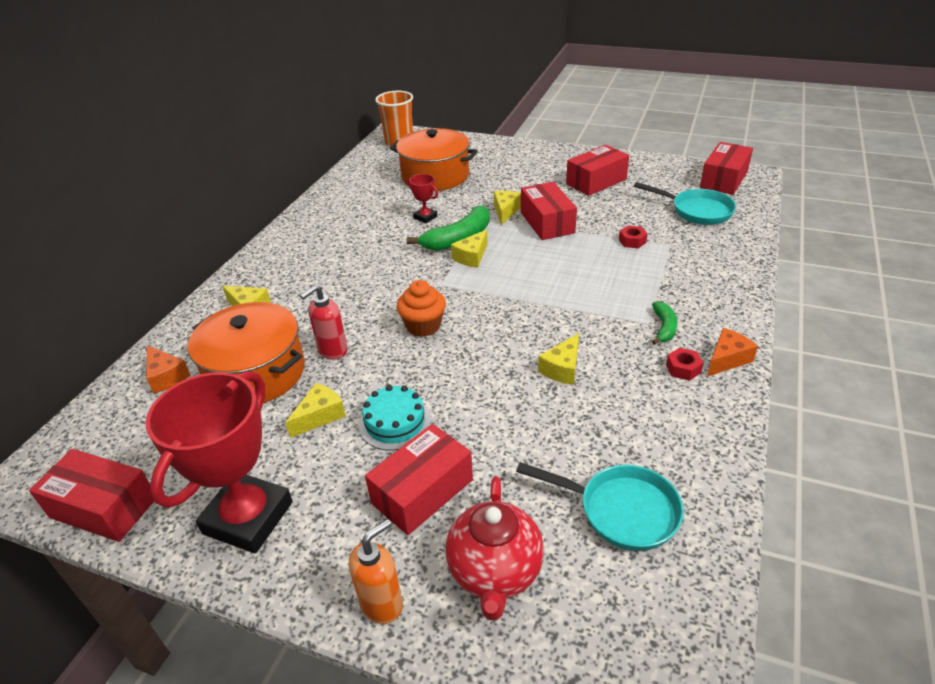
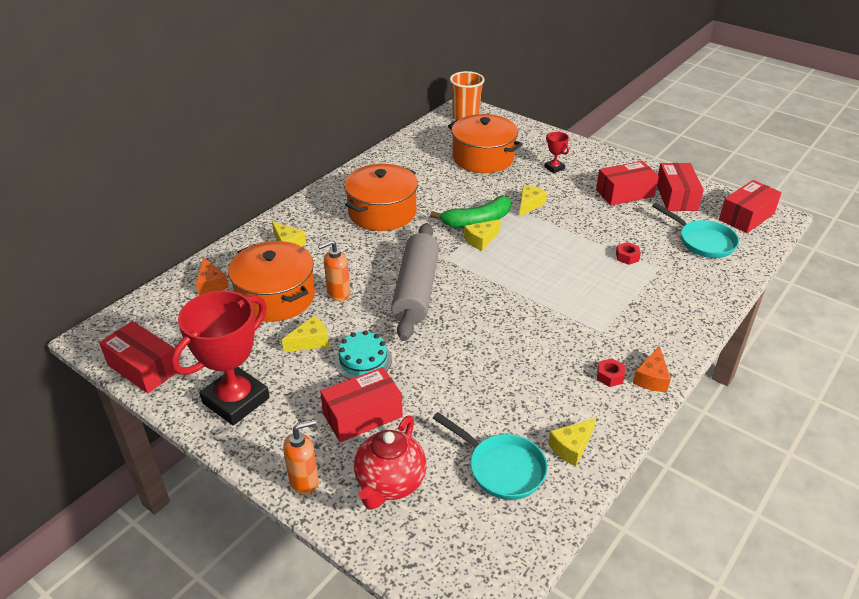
camera: 15 degrees right, 0 degrees up
(332, 351) = (338, 293): red soap dispenser -> orange soap dispenser
(348, 251) = (382, 212): none -> orange pot
(423, 326) = (416, 290): orange cupcake -> grey rolling pin
(425, 217) = (458, 195): red trophy -> red trophy (554, 168)
(547, 222) = (560, 223): red box -> red box (676, 197)
(562, 368) = (510, 351): yellow cheese -> yellow cheese (571, 447)
(664, 327) = (613, 339): green banana -> none
(727, 359) = (651, 378): orange cheese -> orange cheese turned 135 degrees clockwise

